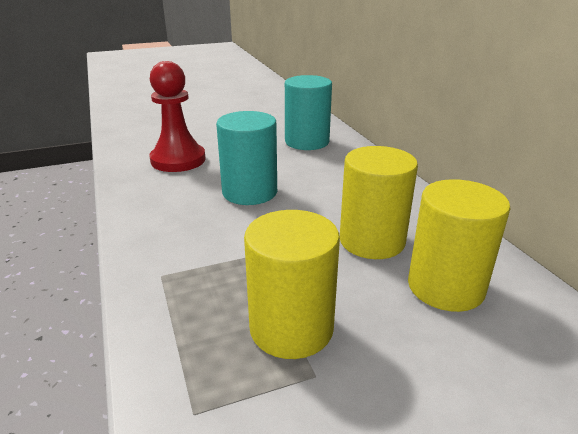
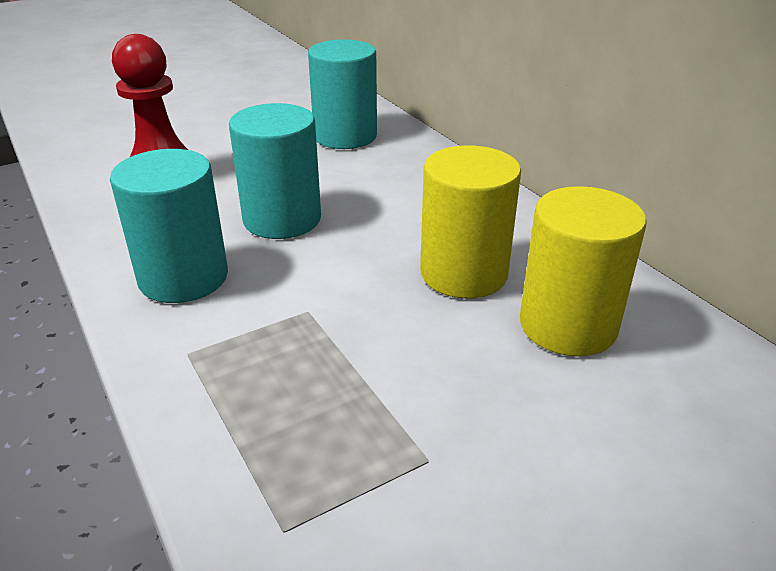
camera: 10 degrees left, 5 degrees up
(172, 224) = (183, 277): none -> turquoise cylinder
(291, 328) = (384, 403): yellow cylinder -> none

